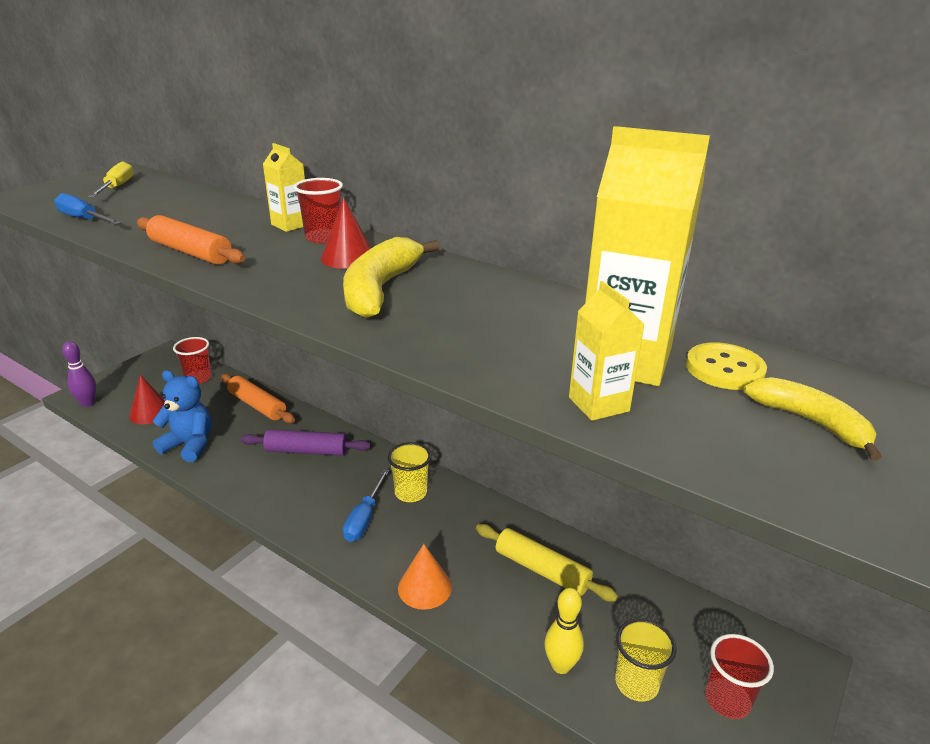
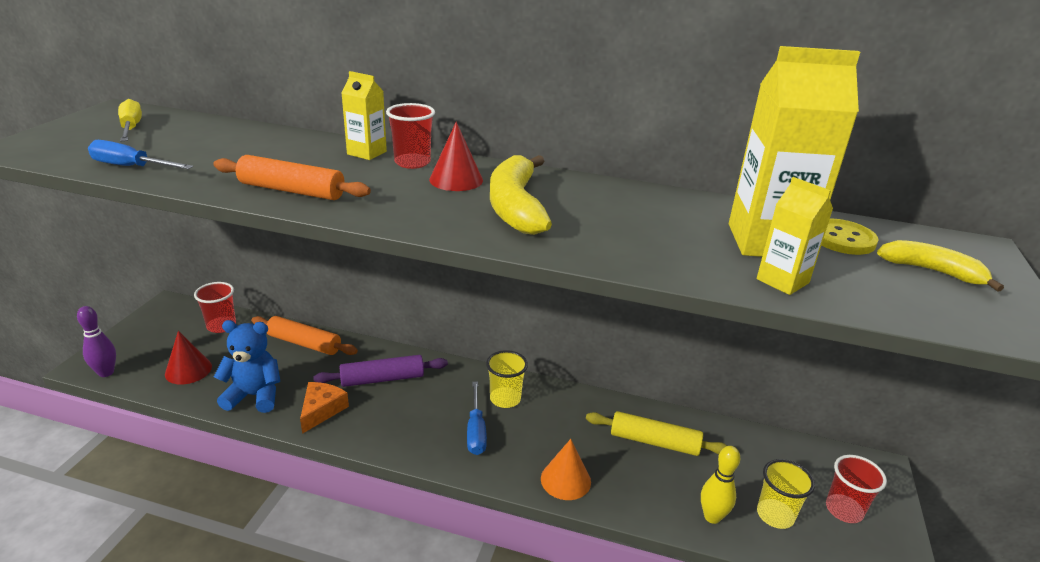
camera: 20 degrees left, 0 degrees up
(237, 469) = (321, 410): none -> orange cheese

